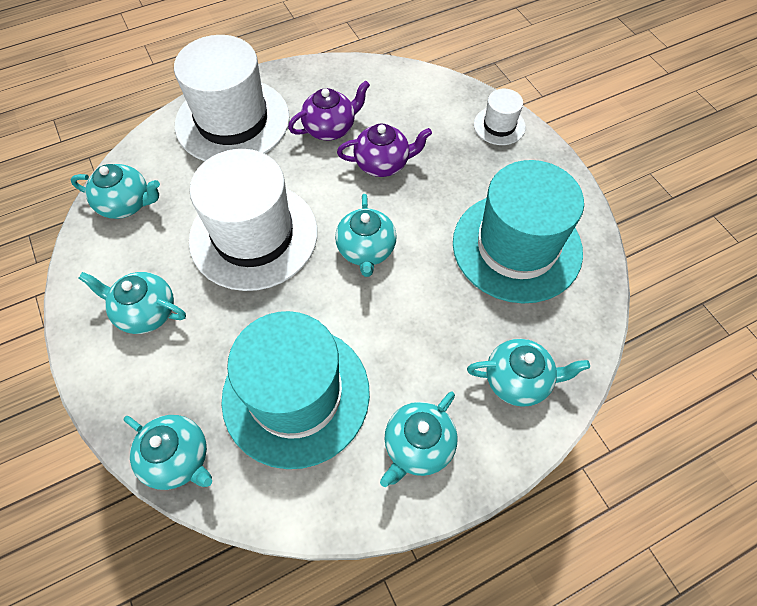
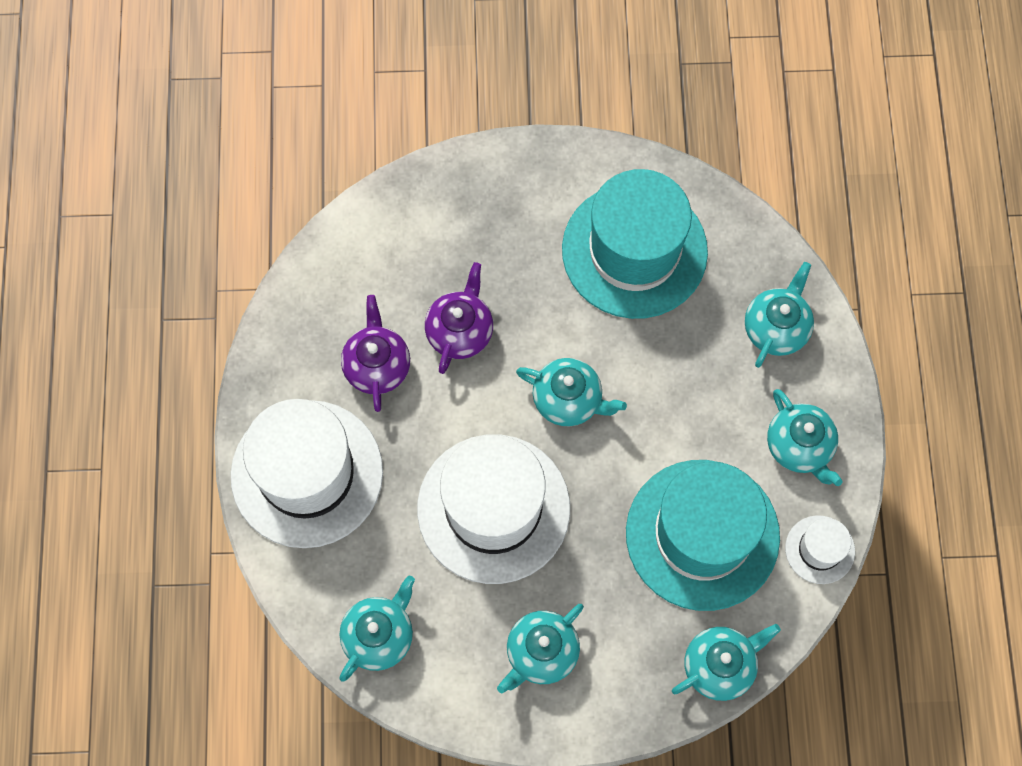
camera: 65 degrees left, 10 degrees up
(499, 125) = (467, 181): white hat -> white hat (819, 549)

